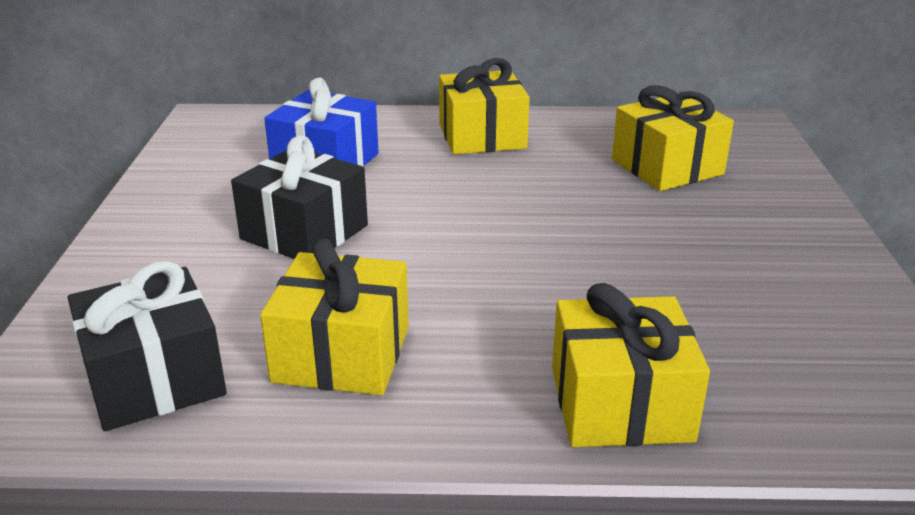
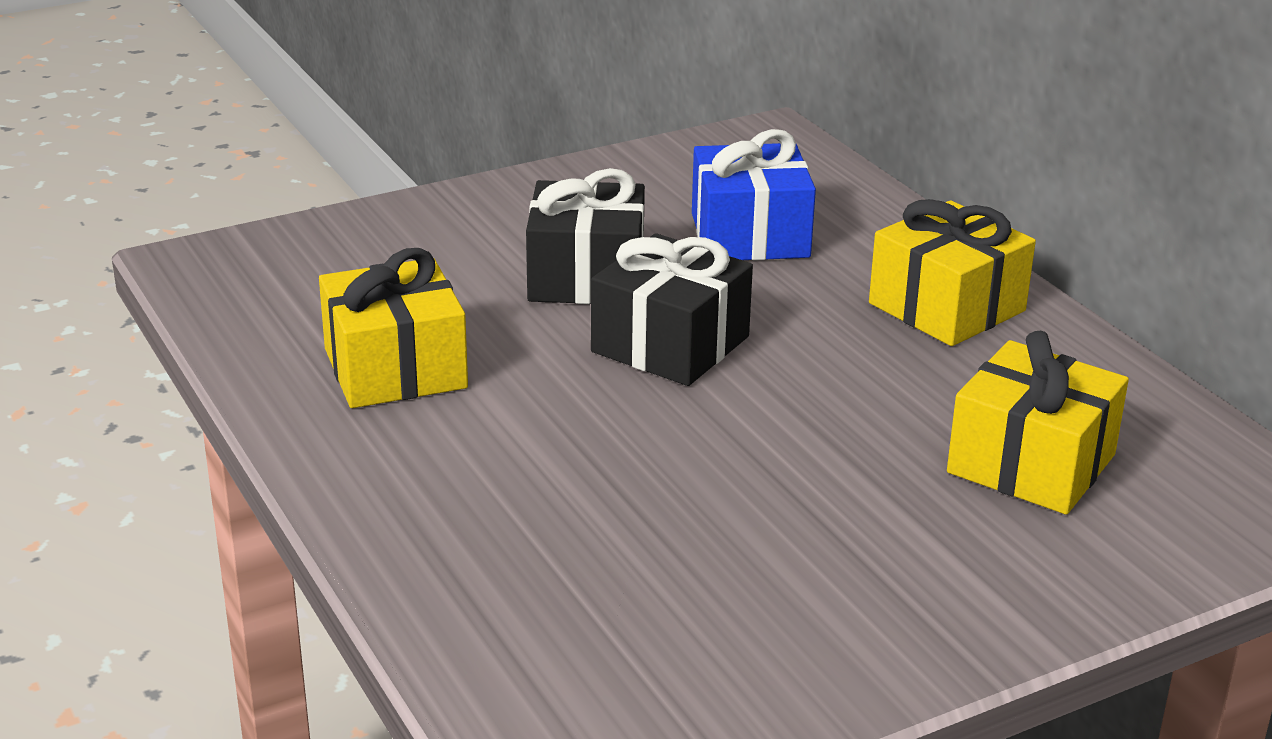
camera: 60 degrees right, 0 degrees up
(154, 379) = (290, 297): black gift -> black gift (670, 344)
(620, 403) = (441, 541): yellow gift -> none

